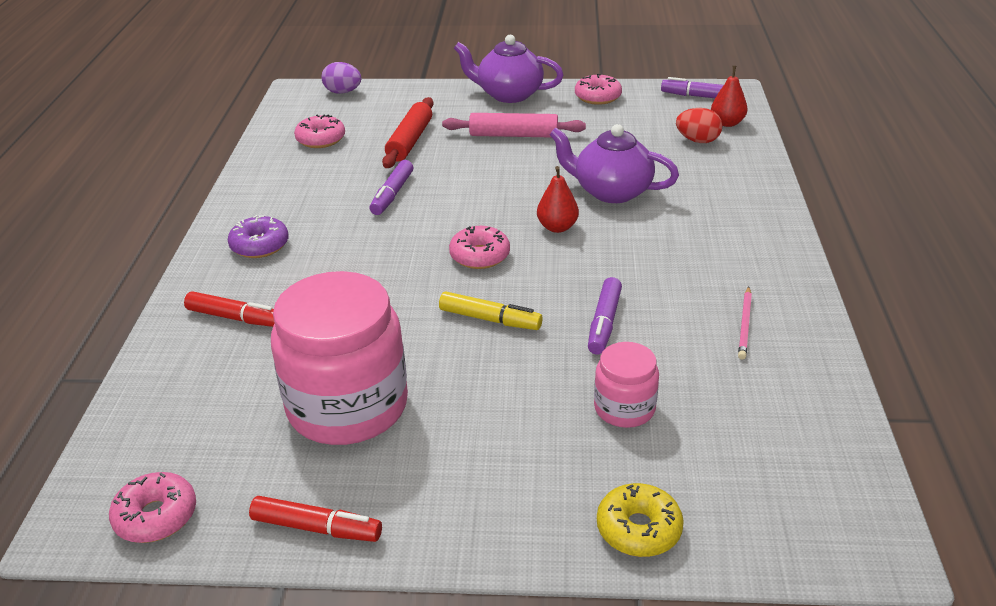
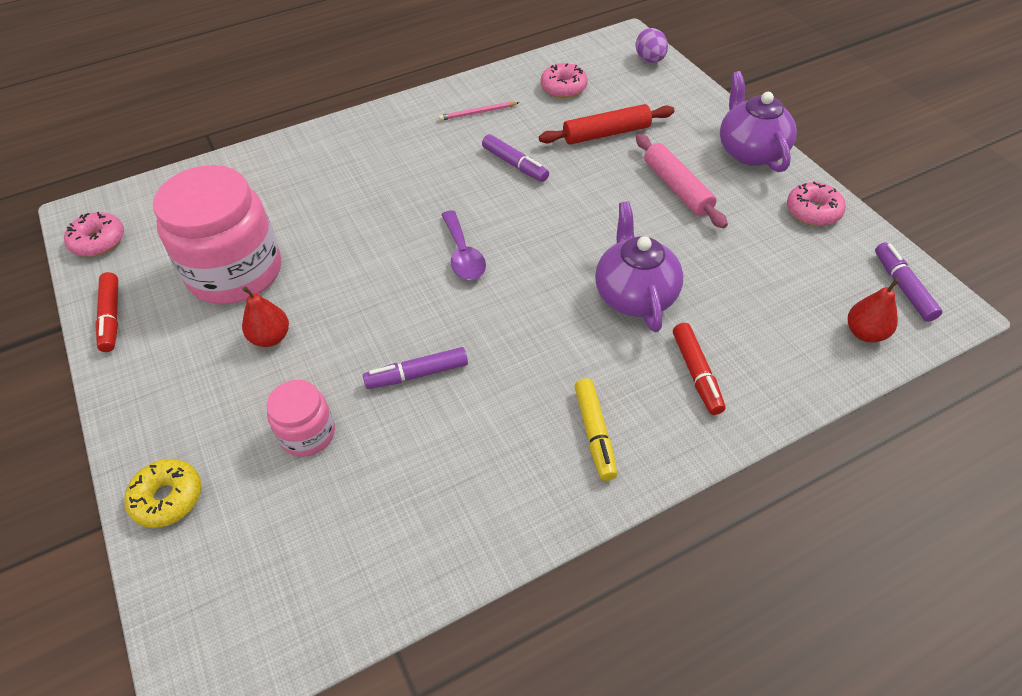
camera: 60 degrees right, 15 degrees up
(235, 318) = (303, 169): red marker -> red marker (696, 373)
(260, 245) = (394, 135): purple donut -> none
(392, 194) = (515, 164): purple marker -> purple marker turned 120 degrees counterclockwise
(480, 256) = (463, 255): pink donut -> purple spoon
(490, 319) = (379, 300): yellow marker -> yellow marker (595, 433)
(557, 227) = (543, 283): red pear -> red pear (271, 337)
(697, 140) = (799, 322): red egg -> none
(745, 325) = (477, 480): pink pencil -> pink pencil (477, 113)

